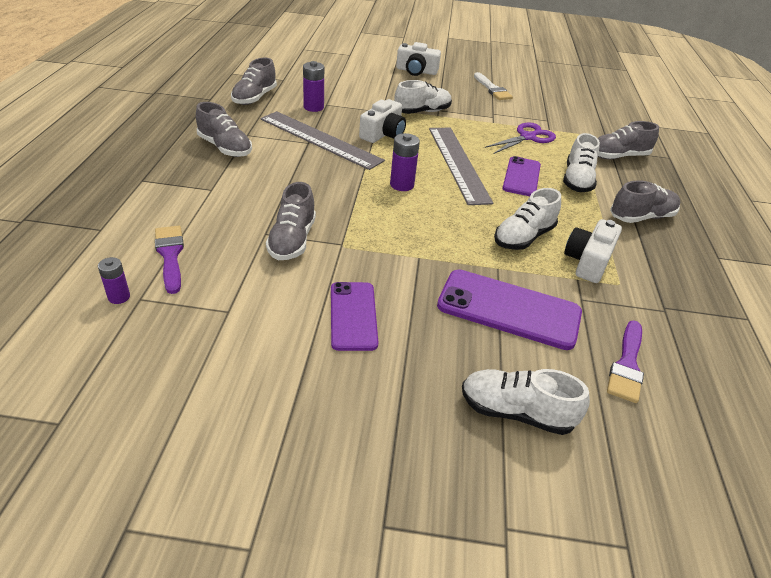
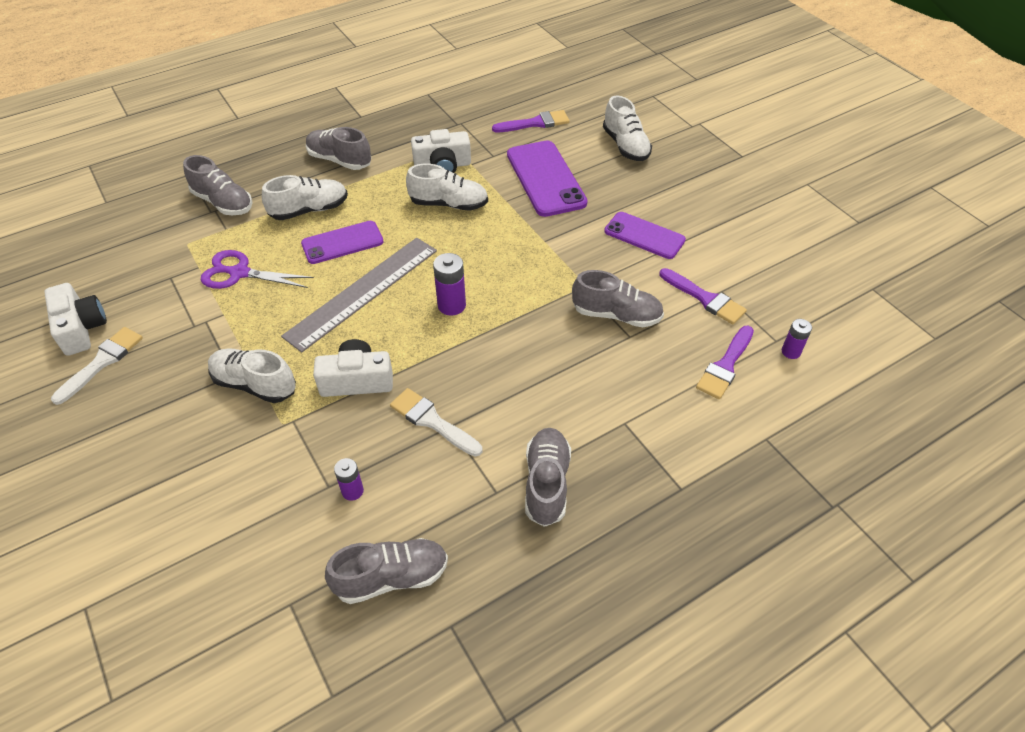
camera: 125 degrees left, 10 degrees up
(236, 295) = (705, 298): none -> purple brush
(292, 240) = (616, 315): grey shoe -> grey shoe turned 45 degrees clockwise
(313, 107) = (352, 491): purple battery -> purple battery, size x0.64
(320, 139) = (432, 421): grey ruler -> white brush
(353, 316) = (644, 236): purple phone -> purple phone turned 75 degrees clockwise
(416, 71) = (96, 474): white camera -> white camera (81, 328)

